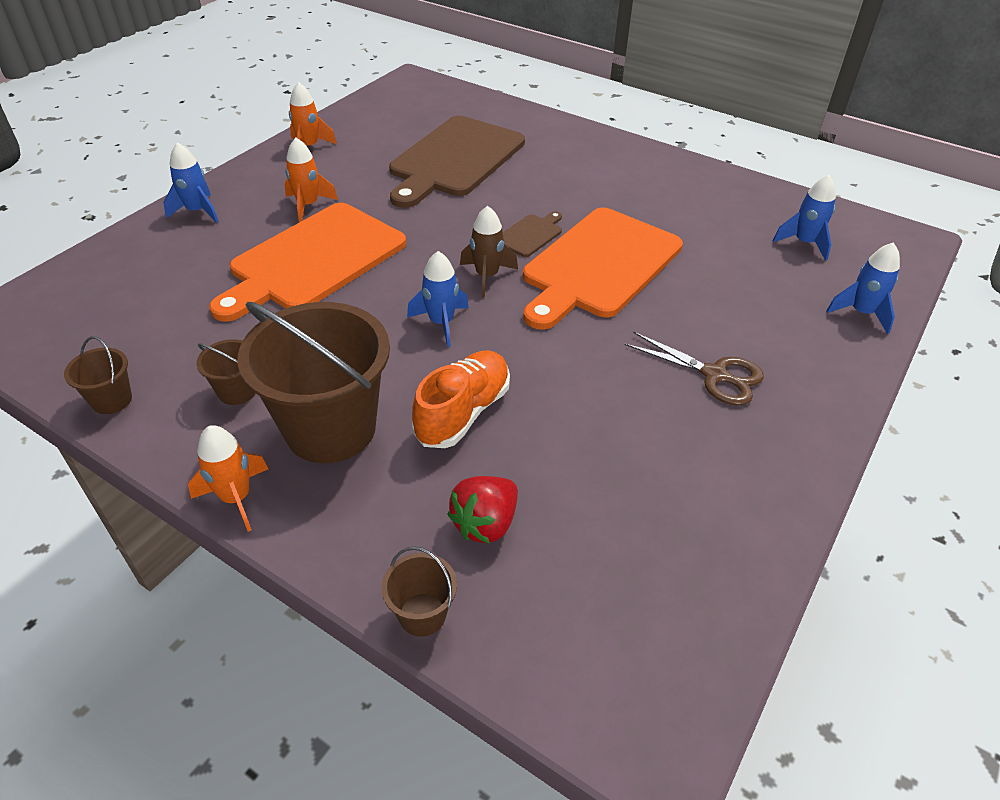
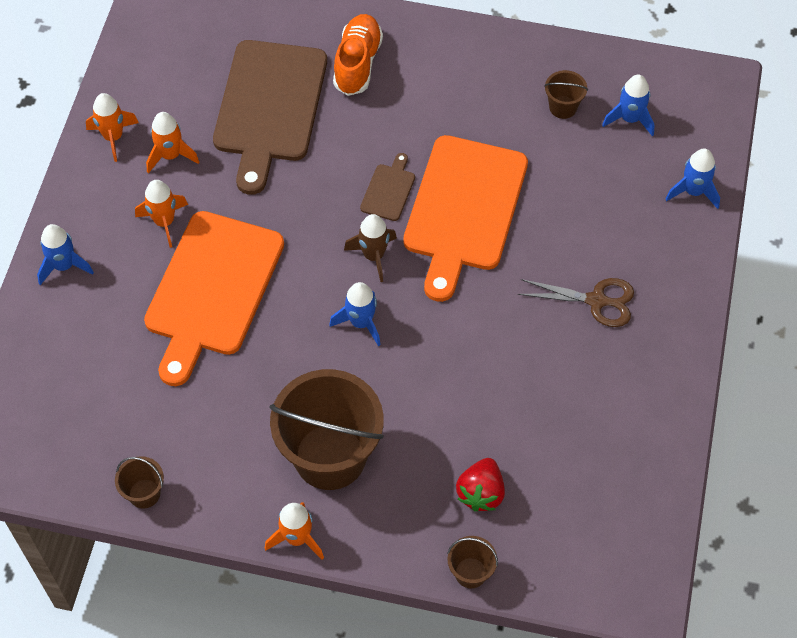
camera: 20 degrees left, 15 degrees up
(237, 391) = (237, 450): brown bucket -> brown bucket (563, 107)
(348, 168) = (171, 155): none -> orange rocket
(463, 412) = (421, 406): orange shoe -> orange shoe (357, 63)

